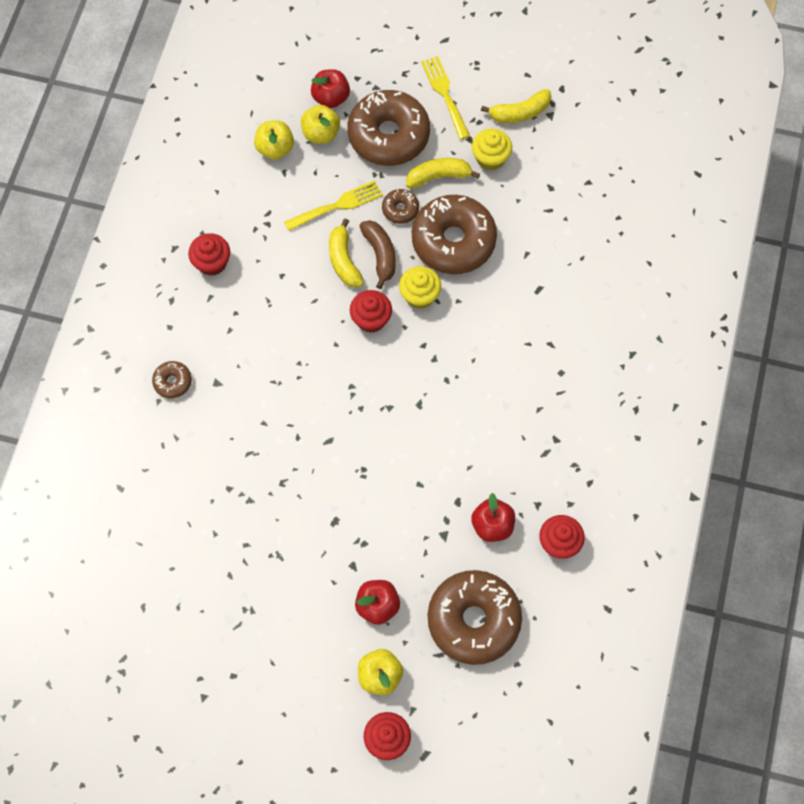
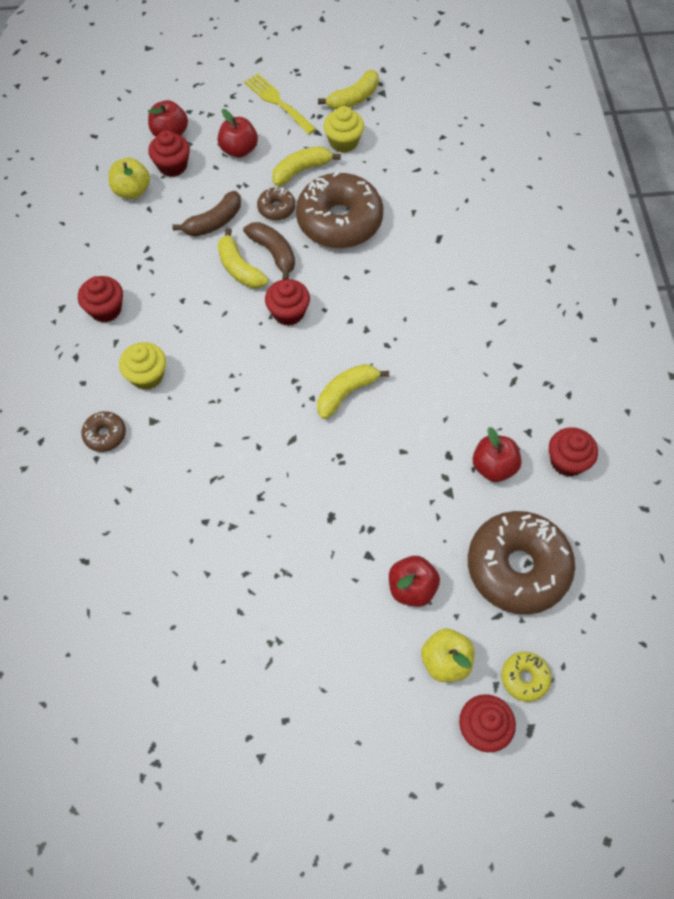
camera: 20 degrees left, 5 degrees down
(321, 133) = (172, 166): yellow apple -> red cupcake
(337, 205) = (214, 222): yellow fork -> brown banana
(388, 135) = (239, 150): brown donut -> red apple
(392, 414) = (346, 393): none -> yellow banana
(419, 295) = (327, 277): yellow cupcake -> yellow cupcake (147, 376)
(438, 713) = (524, 678): none -> yellow donut

